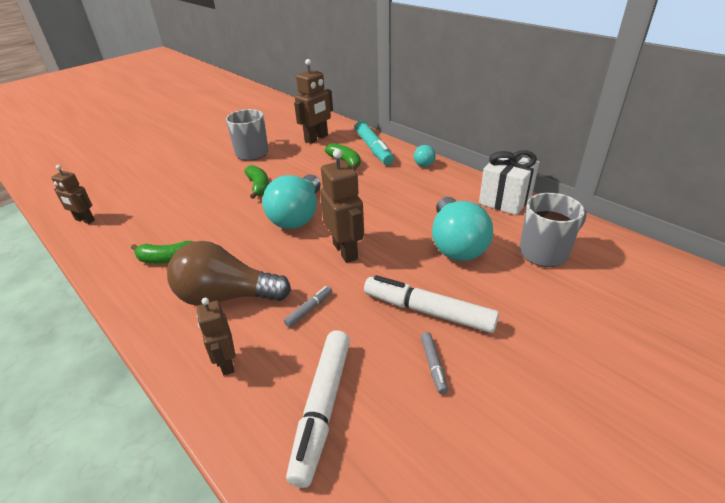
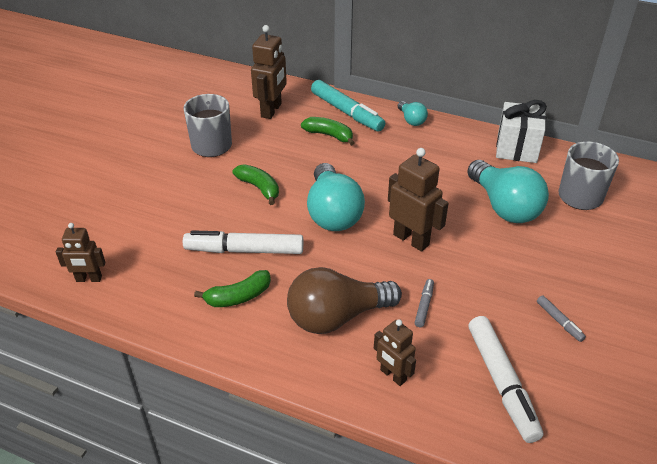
camera: 25 degrees left, 5 degrees up
(428, 311) = (524, 277): white marker -> white marker (244, 250)

